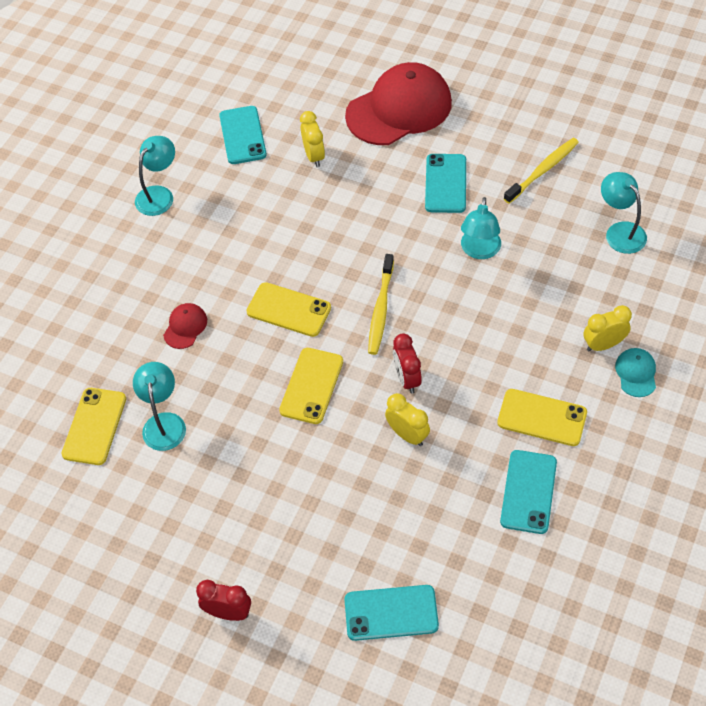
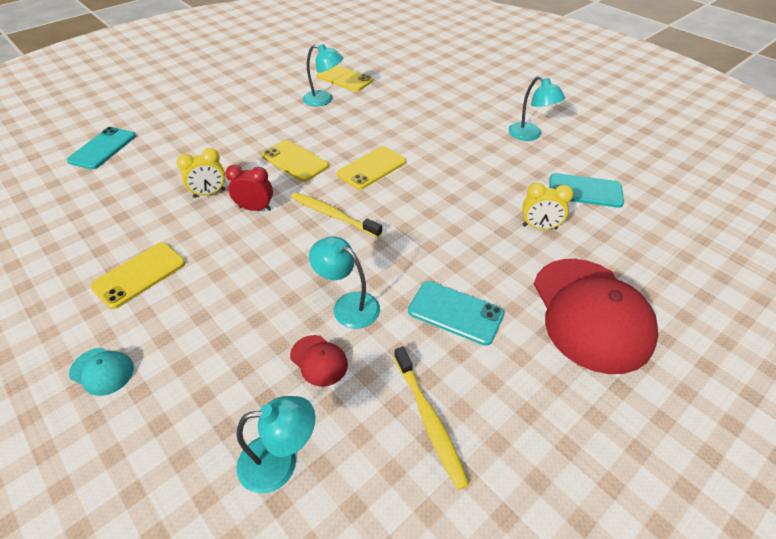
camera: 110 degrees right, 10 degrees down
(185, 327) = (393, 121): red cap -> red cap (319, 360)
(228, 612) = (180, 96): red clock -> none
(528, 492) = (93, 240): turquoise phone -> none
(603, 345) = (158, 358): yellow clock -> none

